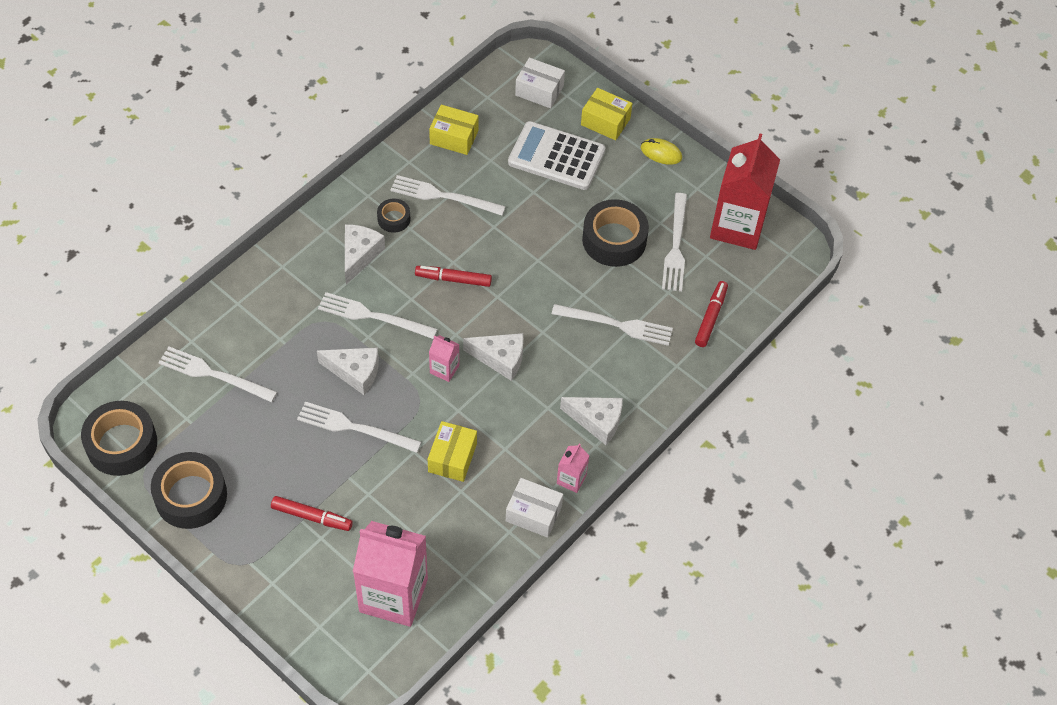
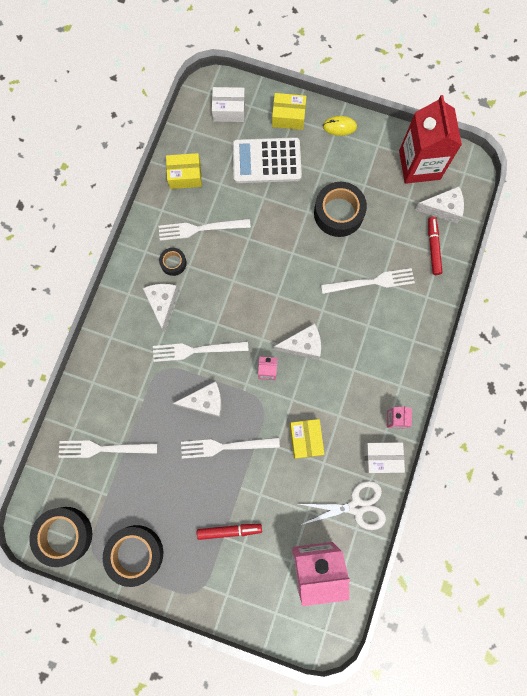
camera: 20 degrees left, 20 degrees up
(453, 279) = (239, 295): red marker -> none
(476, 553) = (356, 506): none -> white scissors
(597, 421) = (392, 365): white cheese -> white cheese (443, 208)
(675, 246) = (383, 199): white fork -> none

